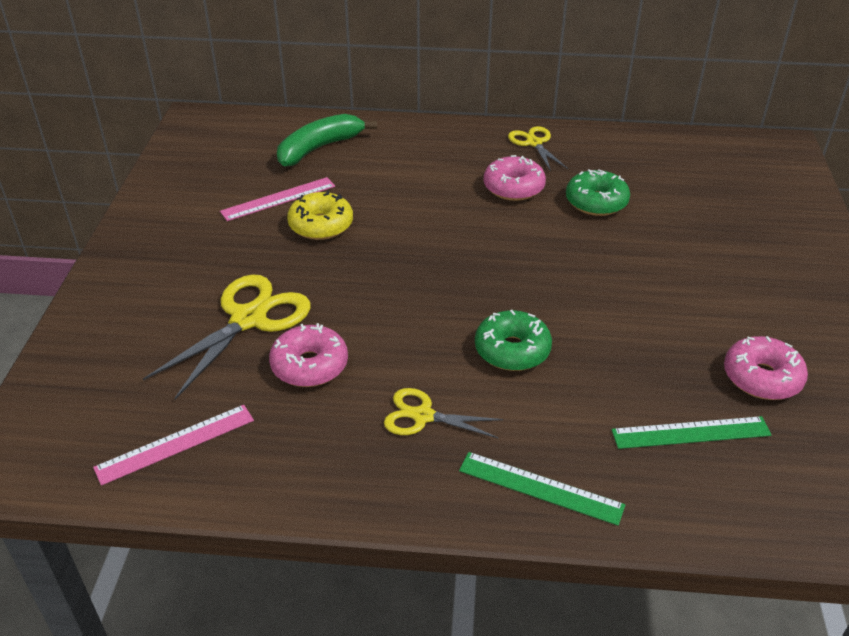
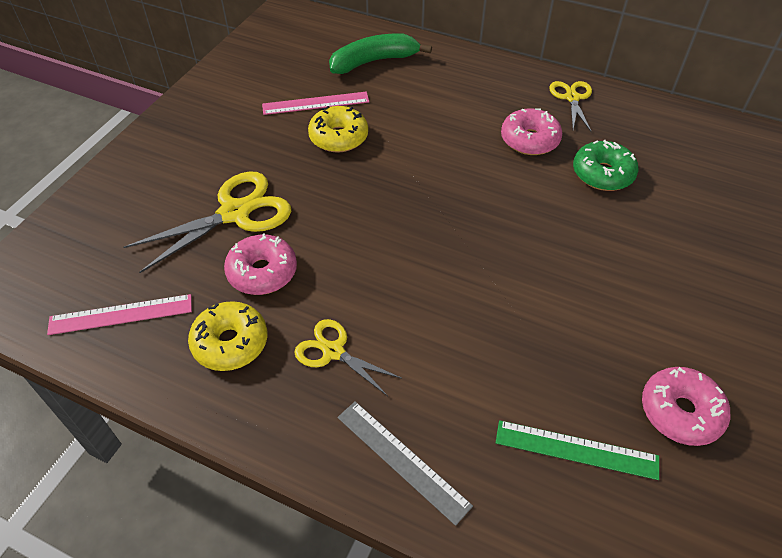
camera: 20 degrees right, 10 degrees up
(312, 437) = (230, 343): none -> yellow donut
(512, 350) = (446, 308): green donut -> none
(540, 488) = (402, 460): green ruler -> grey ruler

